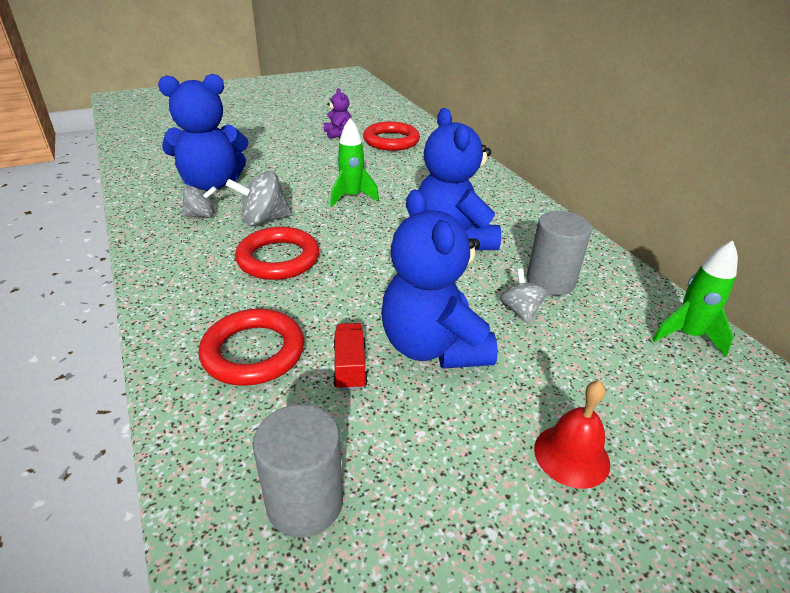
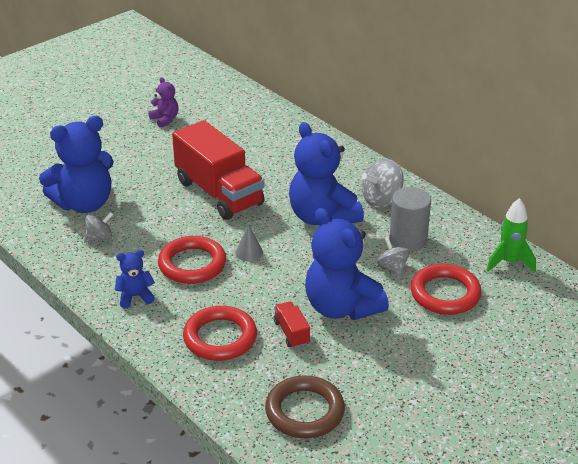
camera: 15 degrees left, 0 degrees up
(190, 280) = (135, 296): none -> blue teddy bear
(263, 220) = (156, 232): grey spinning top -> grey spinning top (381, 200)
(305, 502) = (304, 411): grey cylinder -> brown ring
(350, 258) = (249, 252): none -> grey cone
(352, 197) = (219, 193): green rocket -> red truck
(391, 141) = (222, 119): red ring -> red ring (445, 294)
(571, 455) = (448, 353): red bell -> none

